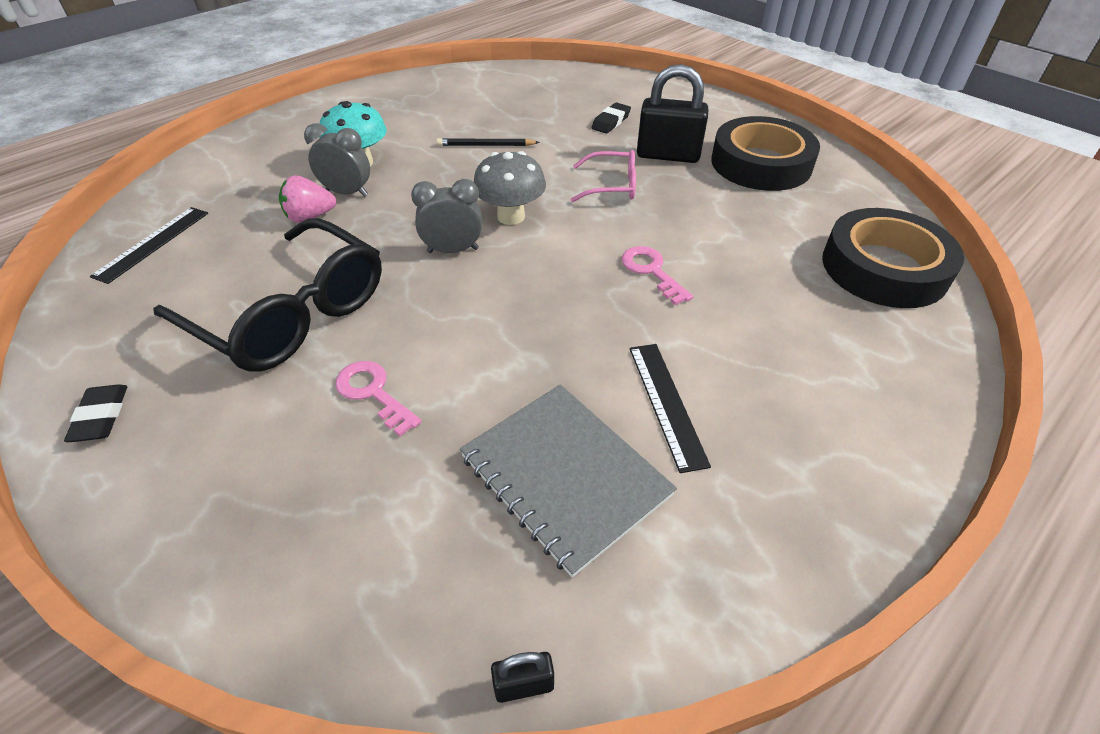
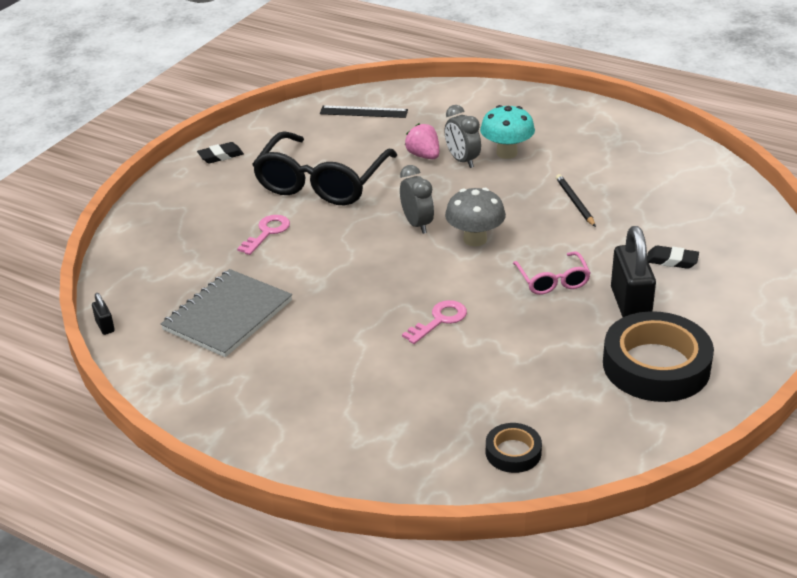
camera: 75 degrees right, 10 degrees down
(347, 193) = (462, 160): grey clock -> grey clock turned 150 degrees clockwise
(666, 403) = (299, 346): black ruler -> none
(884, 268) = (513, 452): black tape -> black tape, size x0.49

